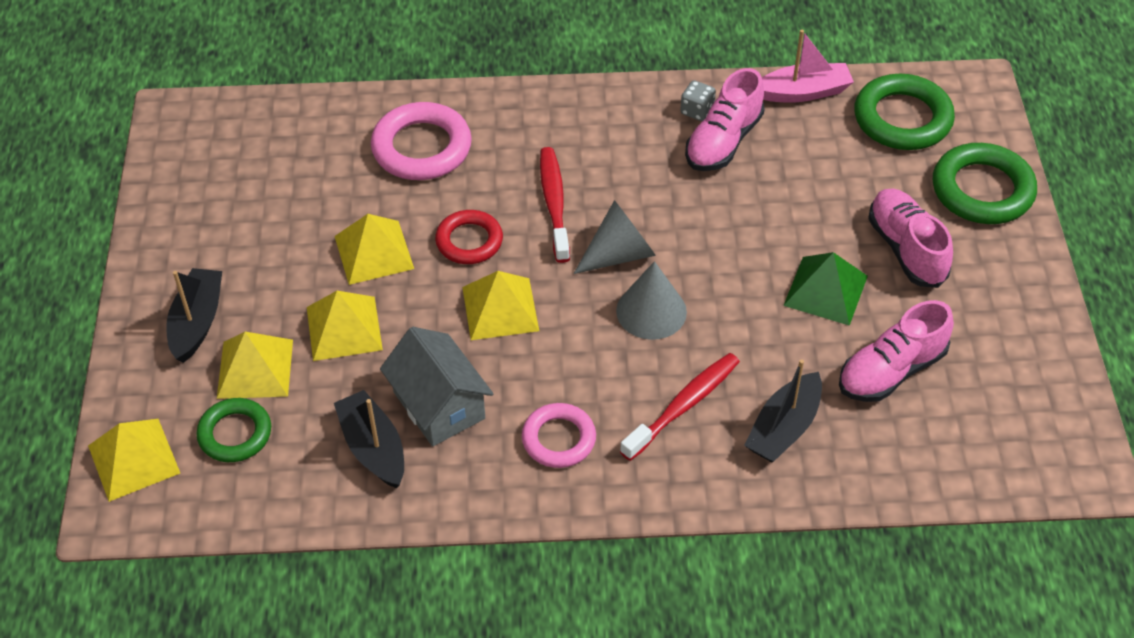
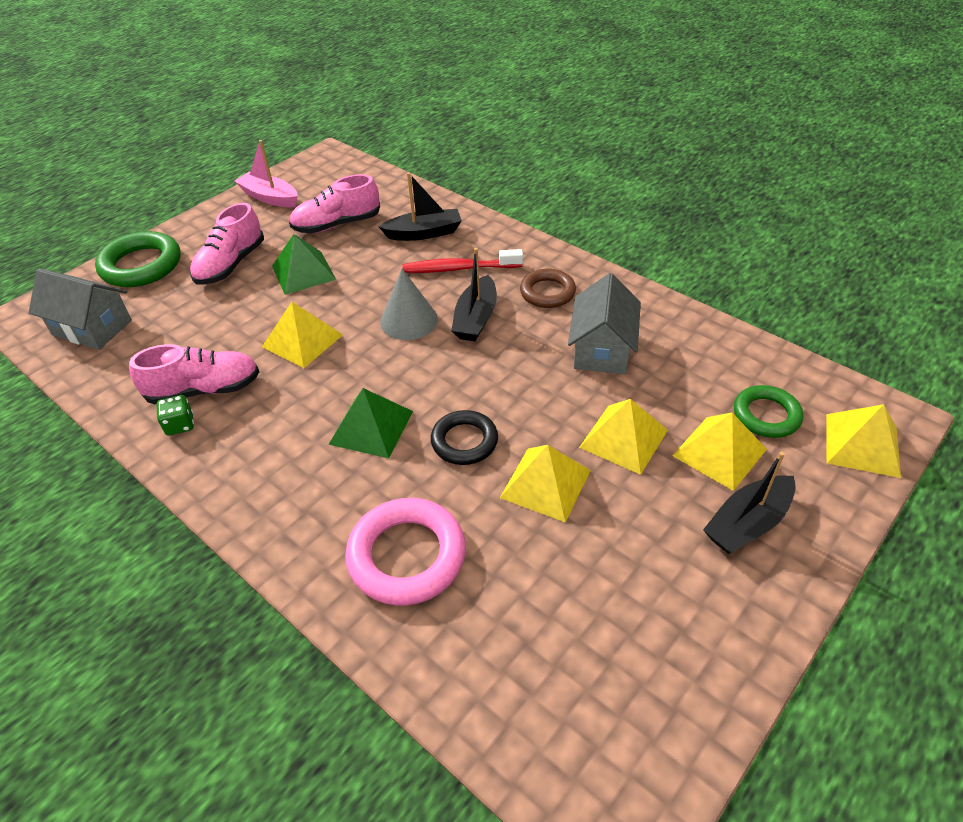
camera: 135 degrees left, 5 degrees down
(373, 448) = (669, 351): black boat -> black boat (476, 318)
(469, 241) = (464, 441): red ring -> black ring
(500, 308) = (498, 380): yellow pyramid -> yellow pyramid (302, 340)
(554, 203) = (371, 427): red toothbrush -> green pyramid
(559, 439) = (547, 292): pink ring -> brown ring
(619, 254) = (379, 363): grey cone -> none
(697, 111) = (180, 425): grey dice -> green dice
(803, 92) = (102, 386): pink boat -> pink boat (270, 197)
(891, 371) = (337, 224): pink shoe -> pink shoe turned 150 degrees clockwise
(902, 118) = (92, 327): green ring -> grey house

